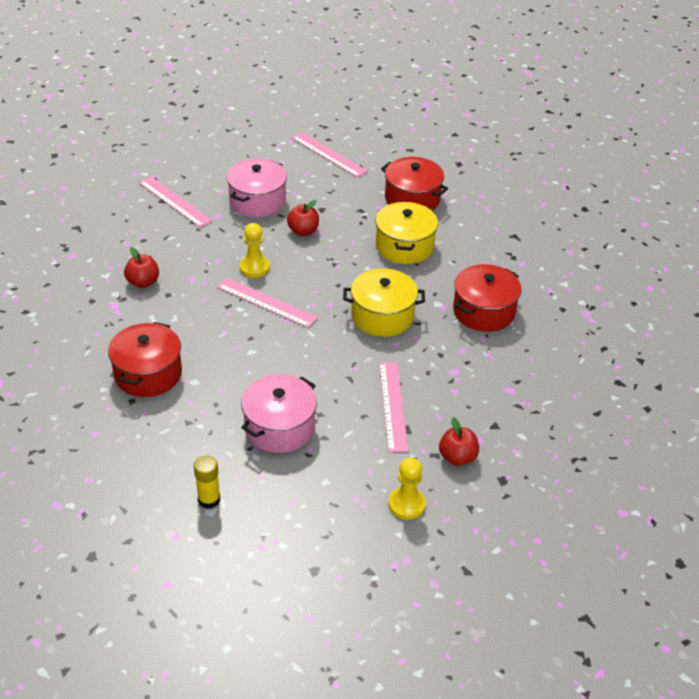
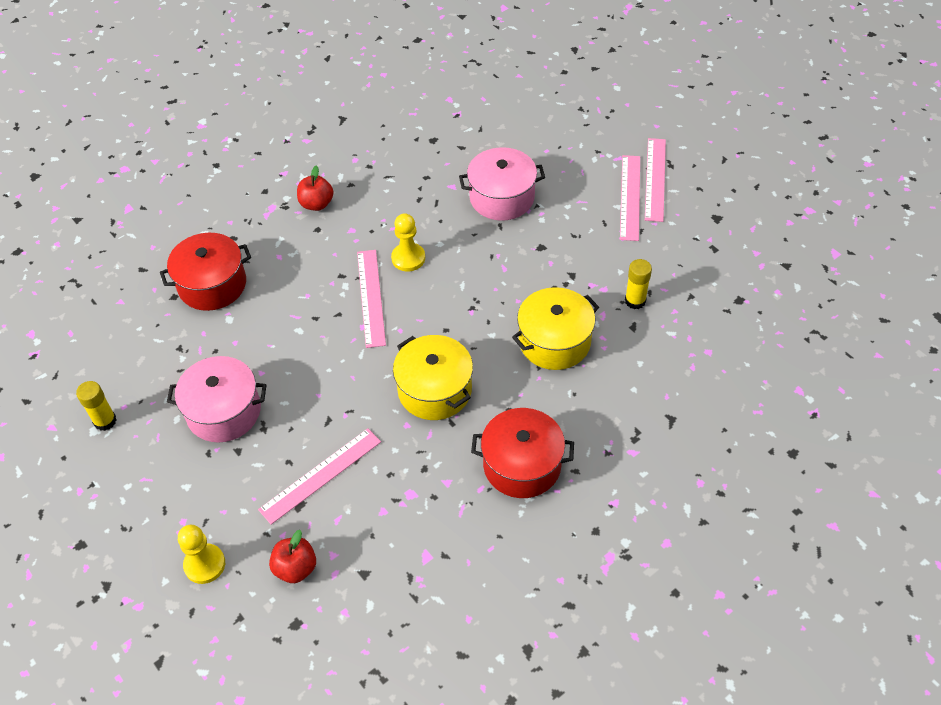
camera: 55 degrees right, 10 degrees up
(175, 201) = (440, 148): pink ruler -> pink ruler (655, 179)
(303, 231) = (494, 256): red apple -> none
(412, 199) = (635, 301): red pot -> yellow glue stick

